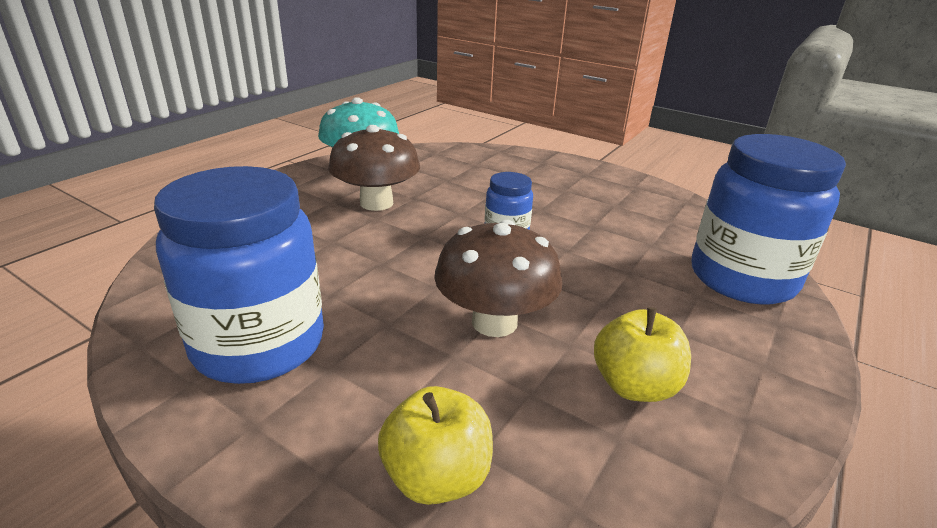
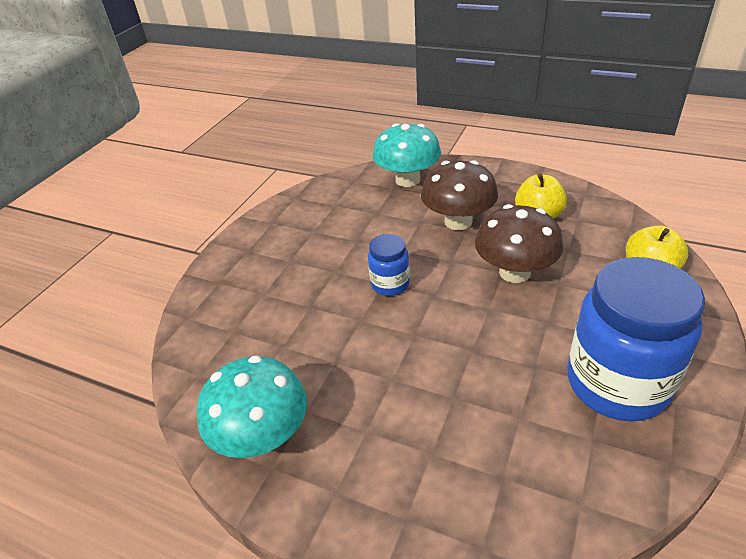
camera: 95 degrees left, 10 degrees up
(376, 203) = (358, 388): brown mushroom -> brown mushroom (458, 221)
(742, 279) = (407, 180): blue jar -> turquoise mushroom

